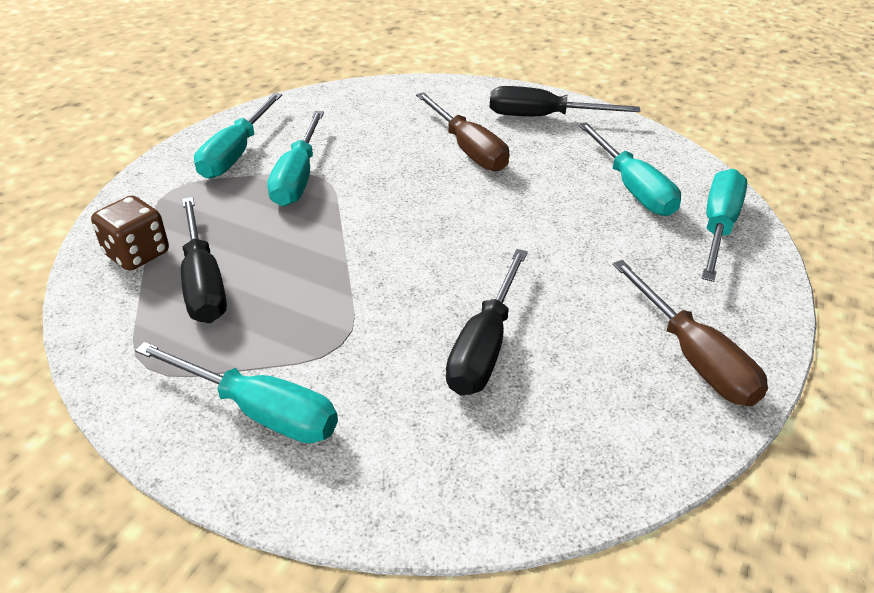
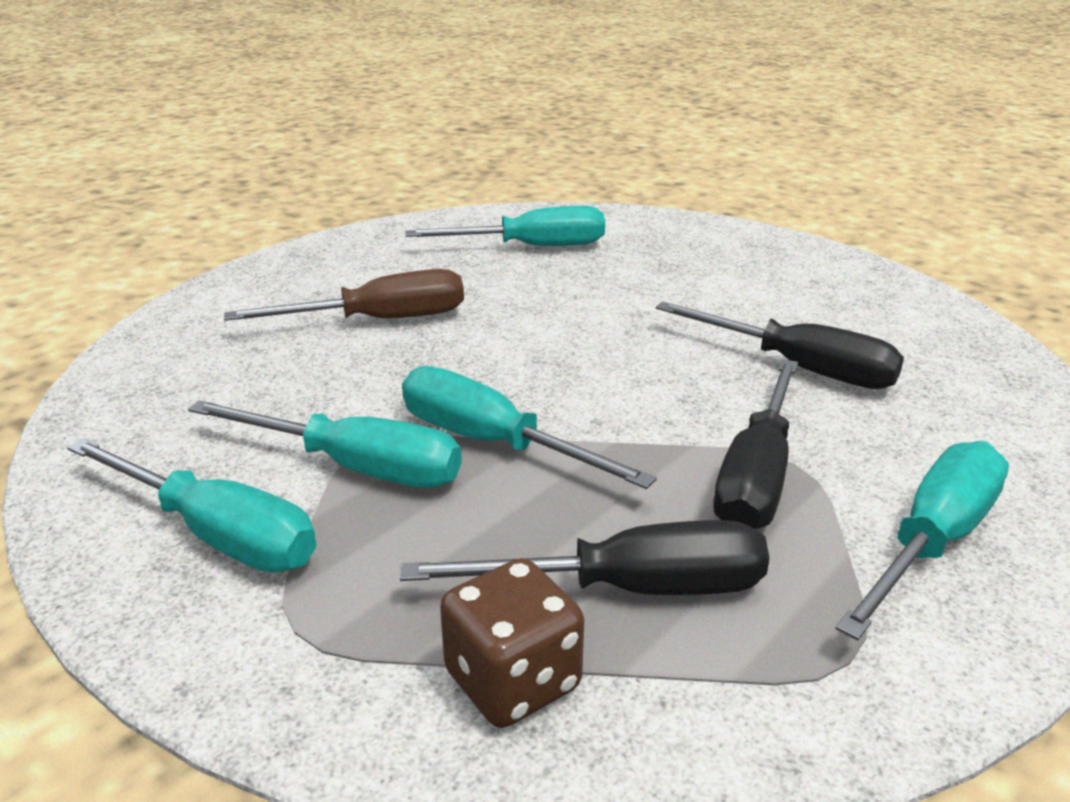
camera: 75 degrees left, 10 degrees down
(543, 117) = (339, 264): black screwdriver -> black screwdriver (757, 475)
(693, 357) = (814, 273): brown screwdriver -> none
(718, 227) = (620, 226): turquoise screwdriver -> turquoise screwdriver (492, 443)

